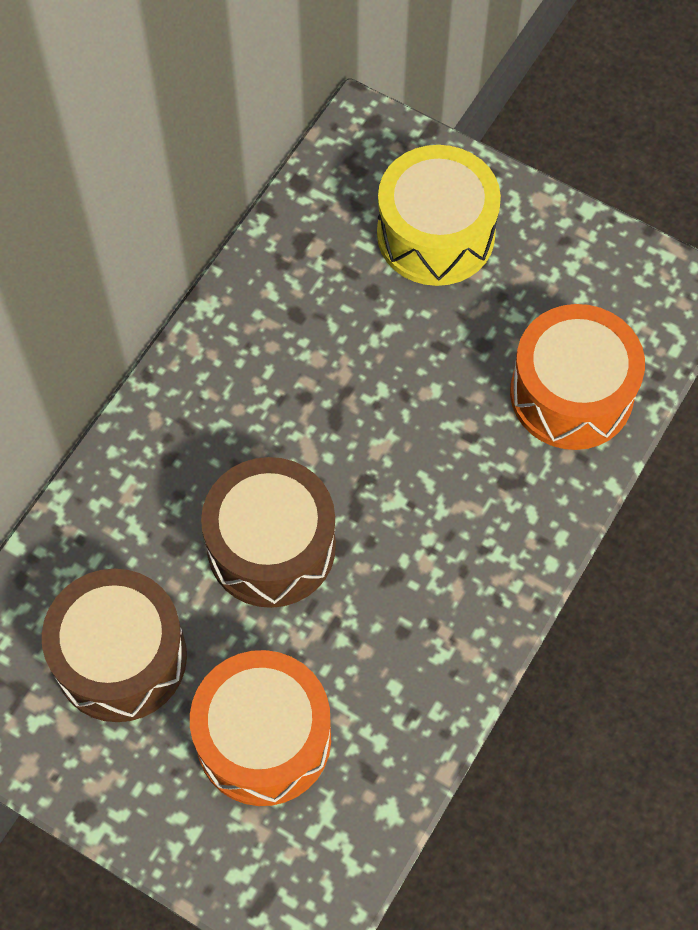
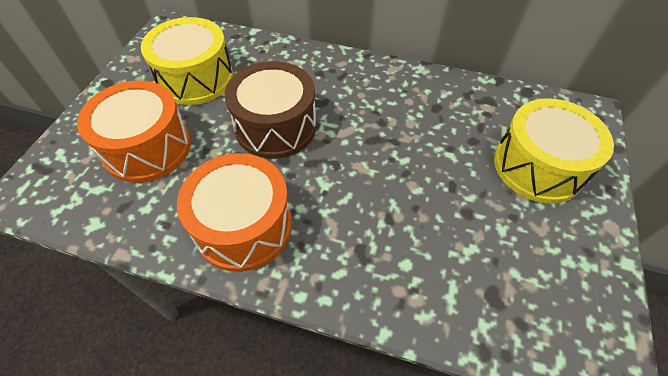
camera: 75 degrees right, 10 degrees down
(120, 657) = (195, 78): brown drum -> yellow drum
(571, 393) = (455, 283): orange drum -> orange drum (243, 226)

